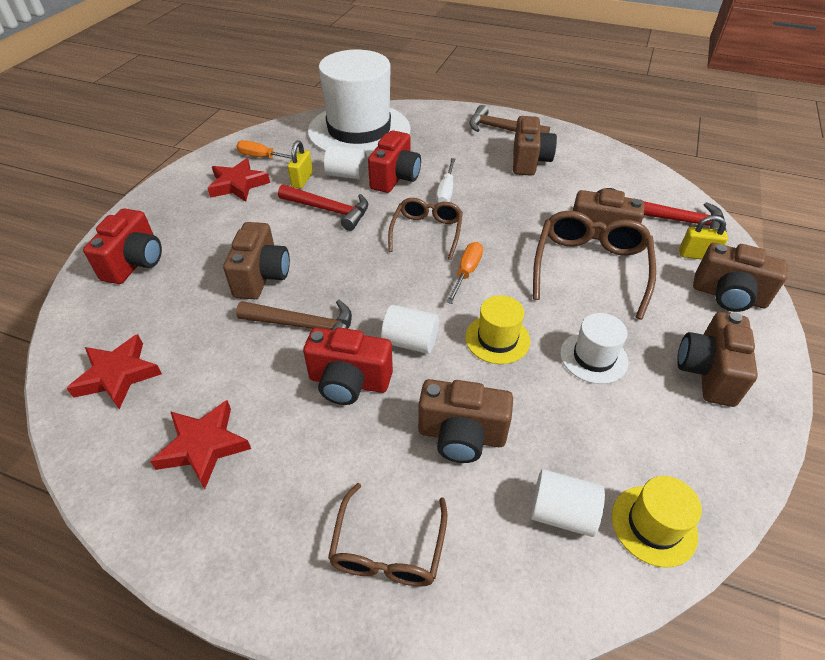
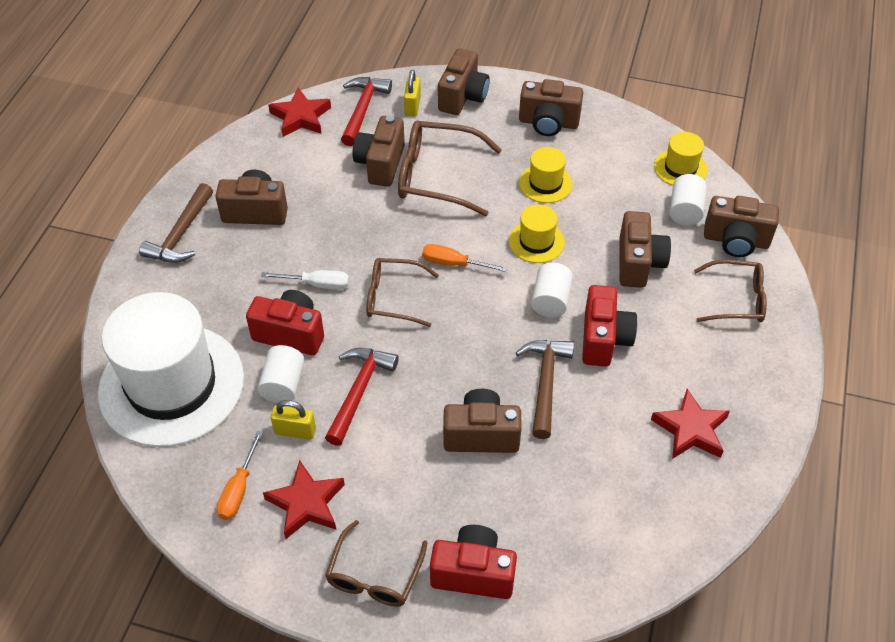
camera: 95 degrees left, 5 degrees up
(118, 375) = (635, 525): red star -> red star (300, 117)
(163, 213) = (374, 575): none -> brown glasses
(503, 576) = (736, 240): none -> brown camera
(593, 357) = (545, 183): white hat -> yellow hat

